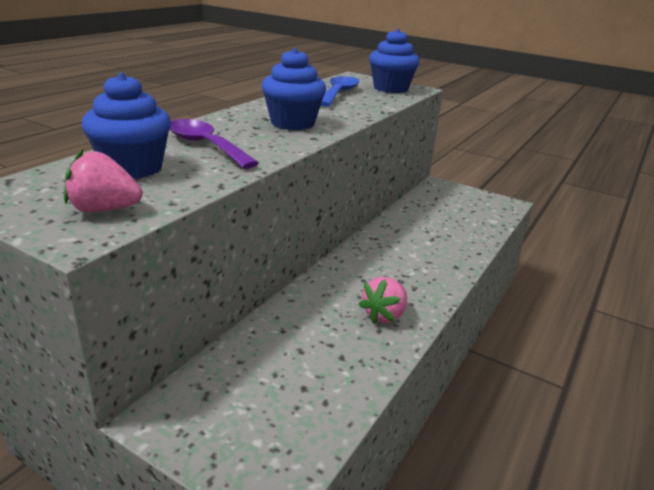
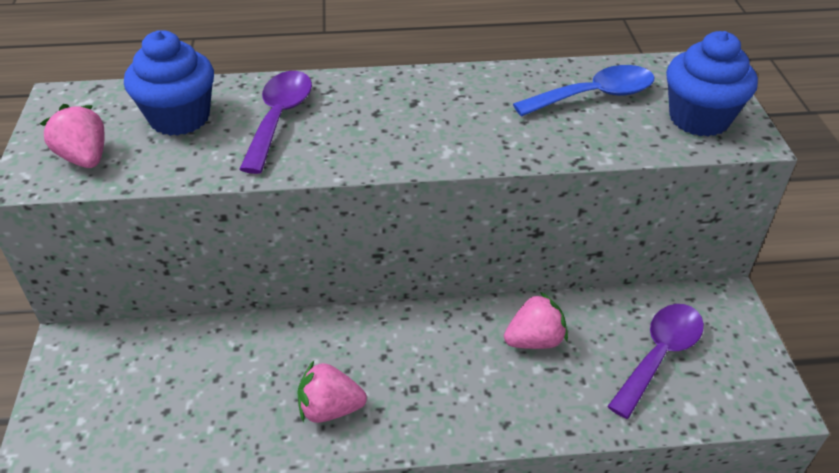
camera: 55 degrees right, 15 degrees up
(292, 123) = (422, 126): blue cupcake -> none
(408, 234) = (534, 340): none -> pink strawberry
(454, 212) = (659, 355): none -> purple spoon

